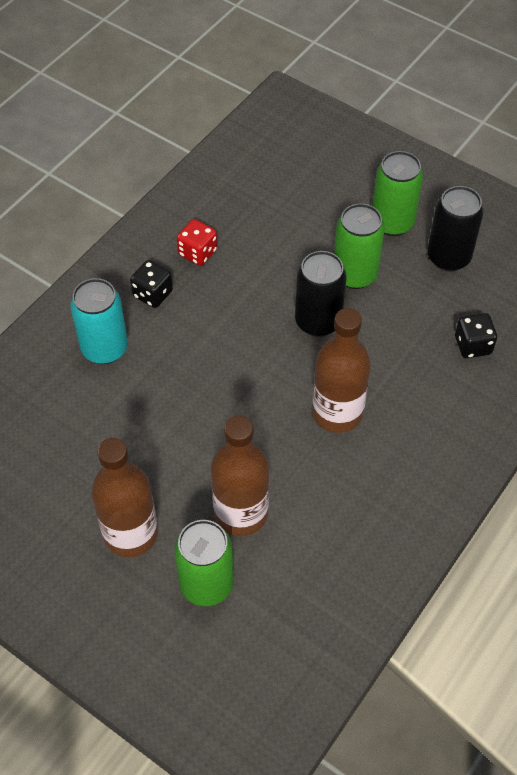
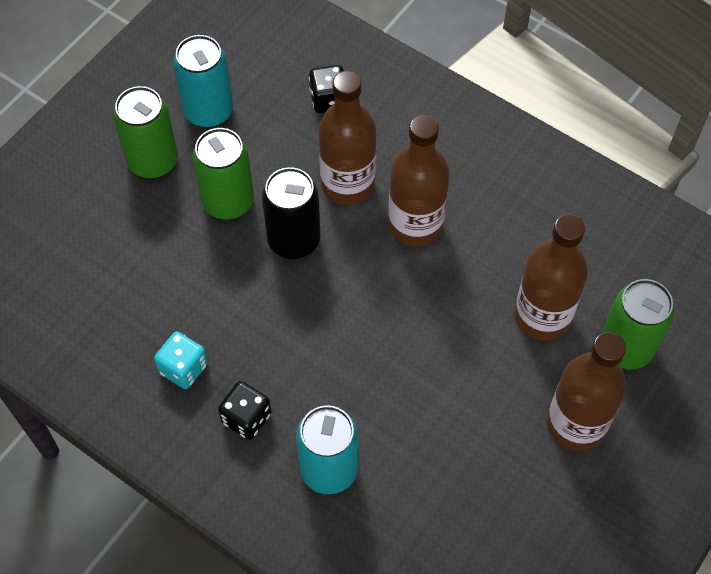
camera: 90 degrees left, 5 degrees up
(197, 253) = (183, 368): red dice -> turquoise dice
(378, 360) = (347, 184): none -> brown bottle
(448, 257) = (208, 111): black can -> turquoise can

